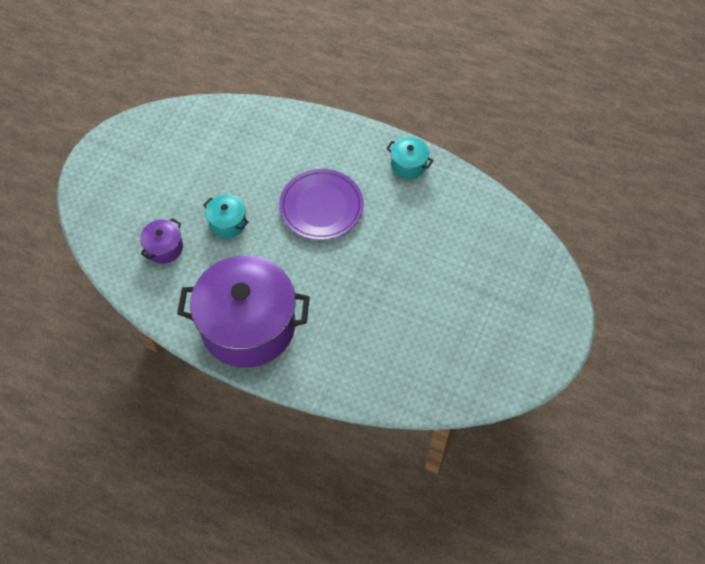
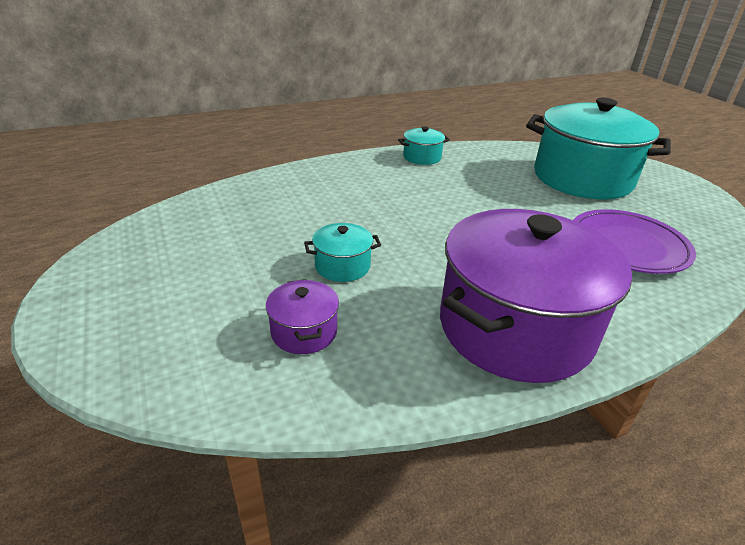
camera: 50 degrees left, 25 degrees down
(321, 207) = (406, 208): purple plate -> purple plate (628, 245)
(485, 275) = (582, 178): none -> turquoise pot

